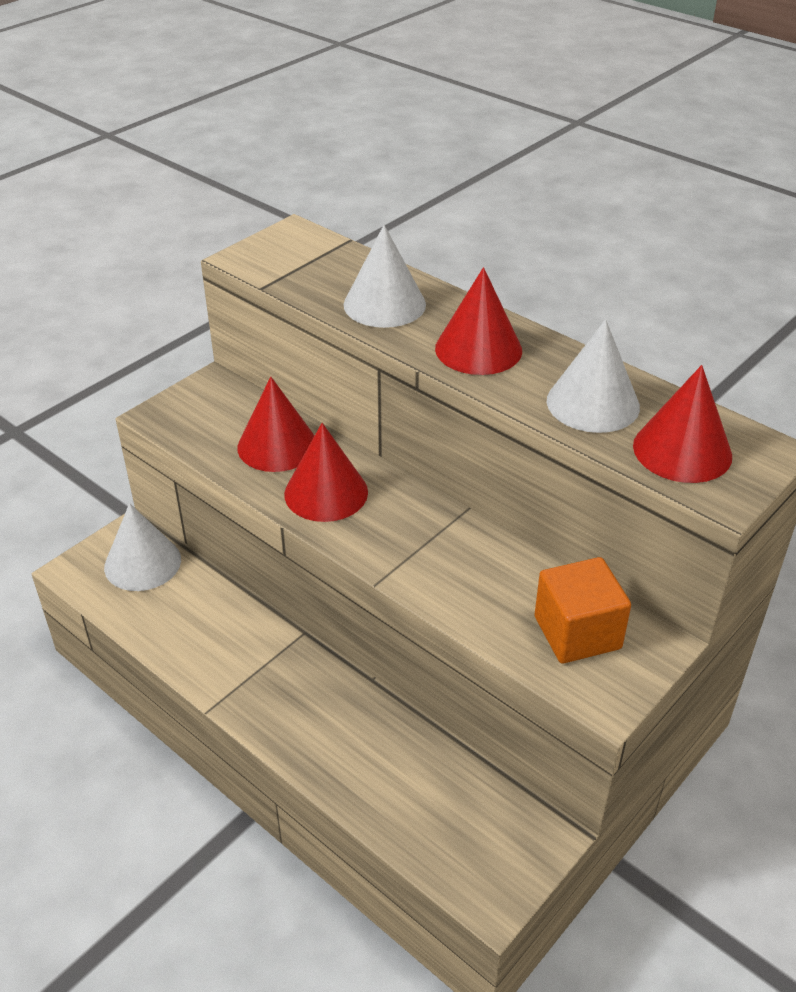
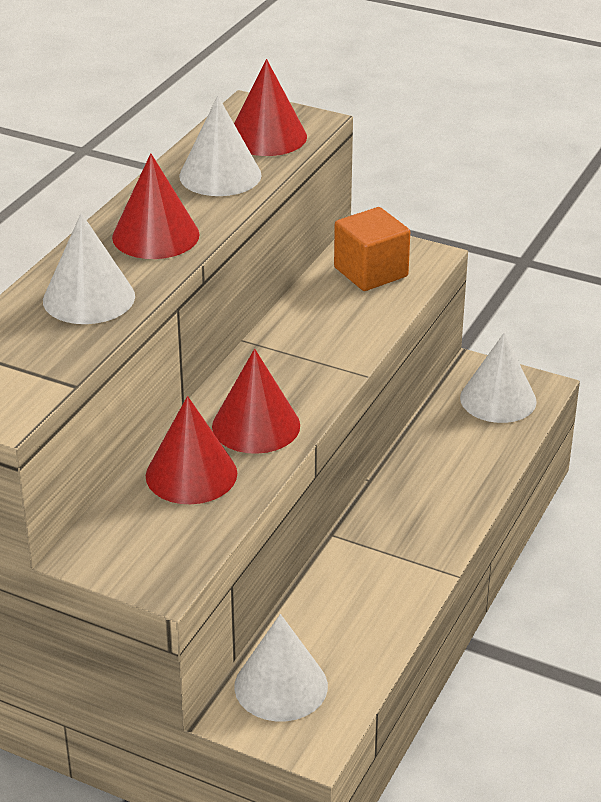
camera: 105 degrees left, 5 degrees down
(477, 839) = (498, 399): none -> white cone

